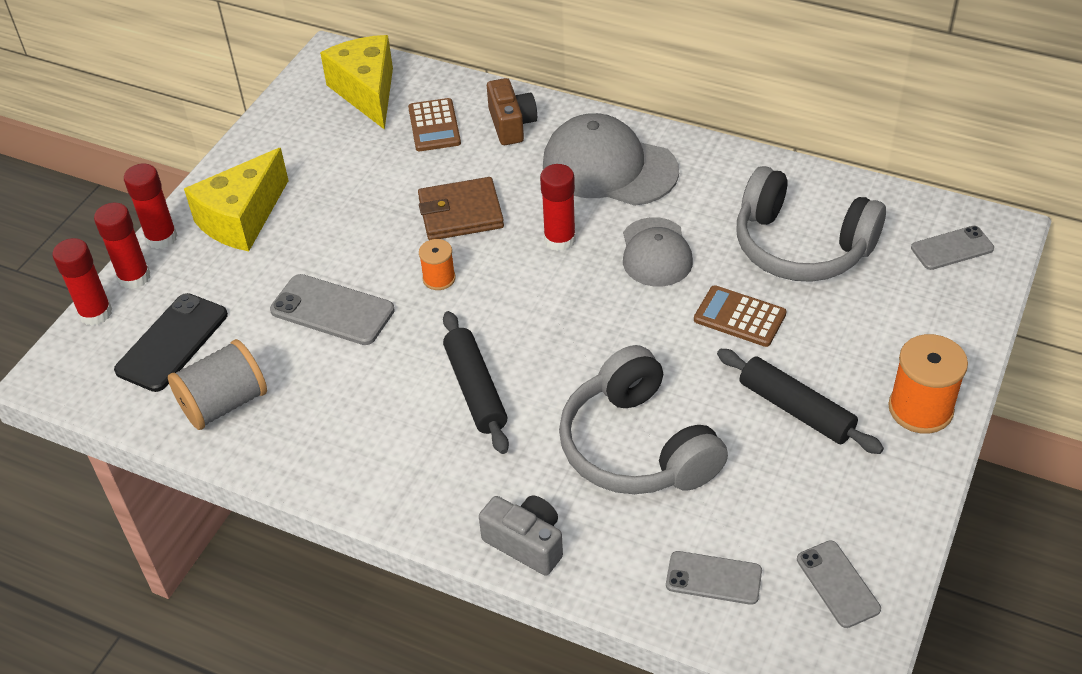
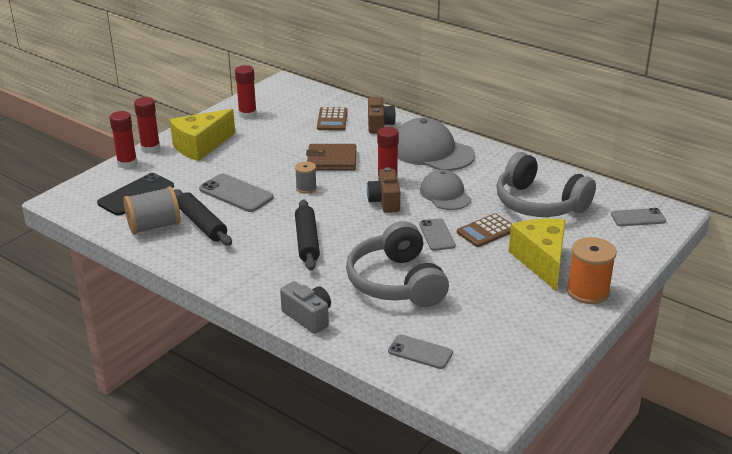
camera: 10 degrees right, 15 degrees down
(95, 313) = (98, 176): red glue stick -> red glue stick (247, 114)
(367, 92) = (298, 100): yellow cheese -> yellow cheese (541, 261)
(439, 278) = (306, 188): orange spool -> grey spool
(569, 284) = (385, 201): none -> brown camera
(656, 253) = (445, 194): grey cap -> grey cap turned 150 degrees clockwise
(739, 317) = (486, 231): brown calculator -> brown calculator turned 75 degrees counterclockwise
(796, 409) = (505, 280): black rolling pin -> black rolling pin (202, 224)
(837, 584) = (500, 368): grey phone -> grey phone (437, 235)

